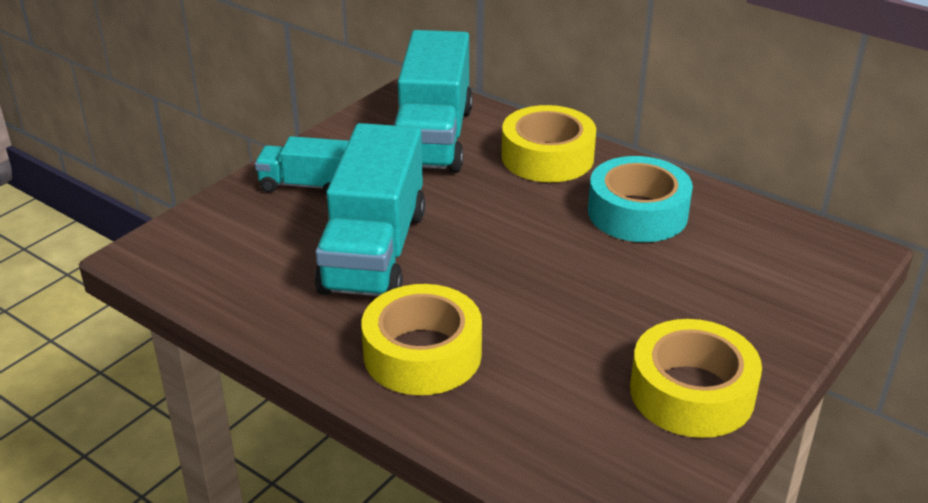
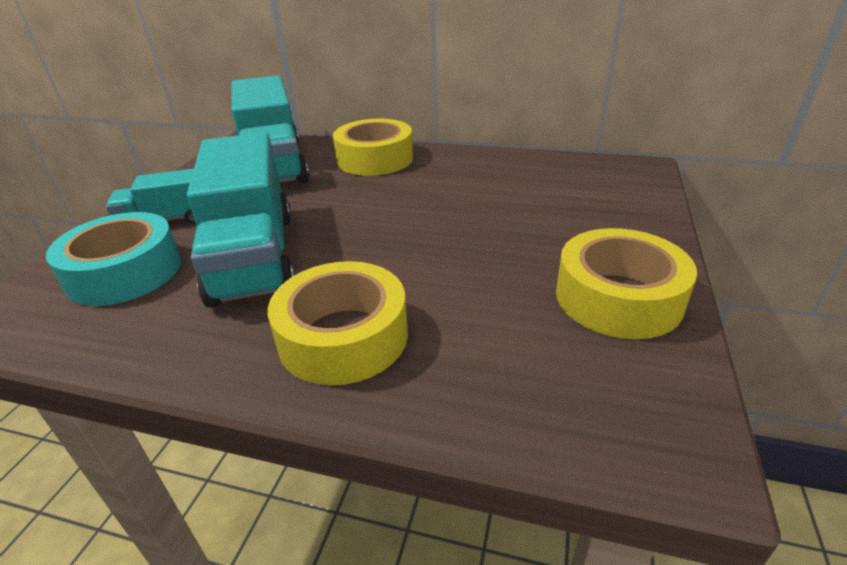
camera: 20 degrees left, 0 degrees up
(637, 213) = (468, 178): turquoise tape -> turquoise tape (124, 272)

